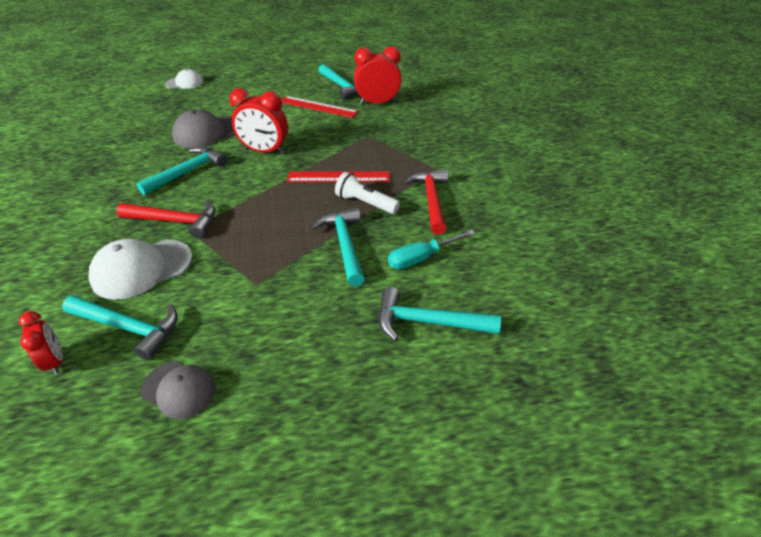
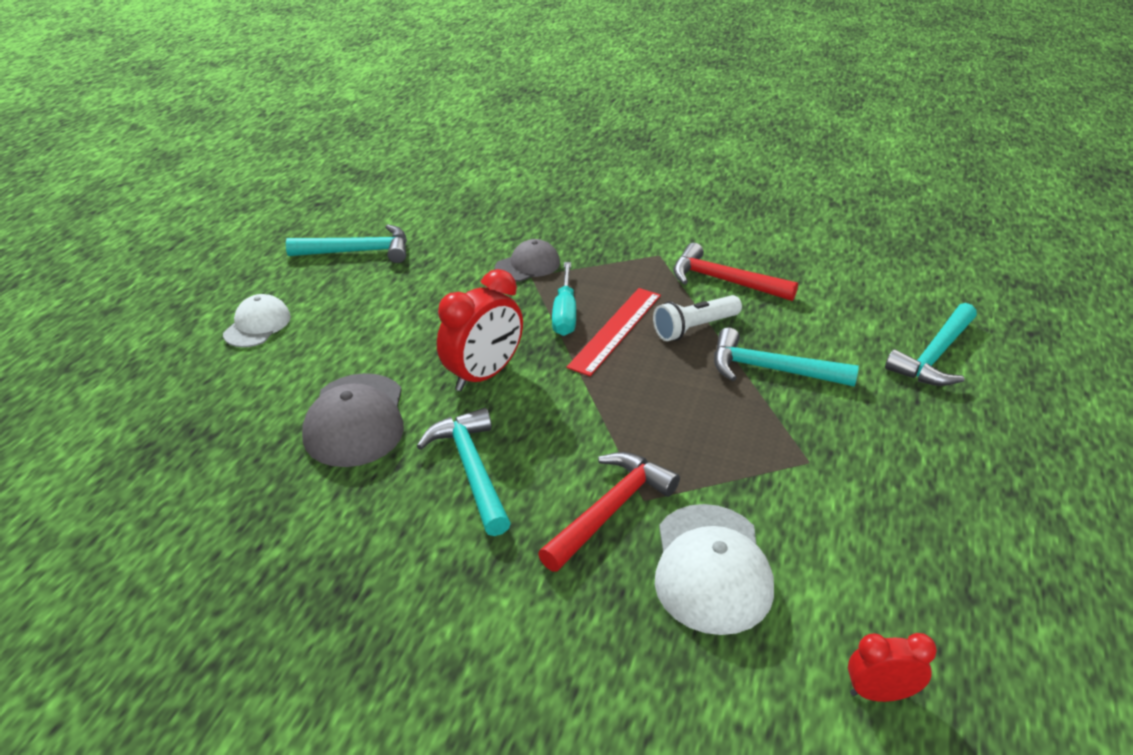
camera: 60 degrees left, 5 degrees down
(129, 328) = (841, 602): turquoise hammer -> none
(179, 389) = (974, 570): grey cap -> grey cap (528, 265)
(184, 83) = (112, 408): white cap -> white cap (257, 325)
(318, 107) = (397, 290): red ruler -> none
(377, 103) = (448, 240): red clock -> none
(421, 258) = (829, 325): turquoise screwdriver -> turquoise screwdriver (565, 314)

